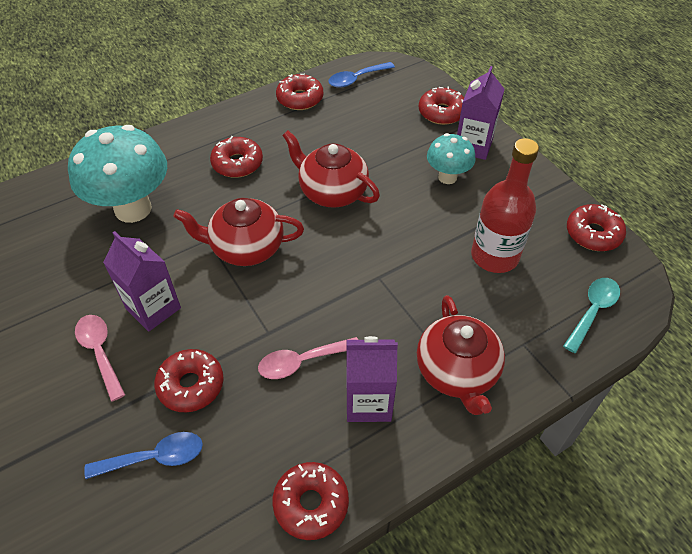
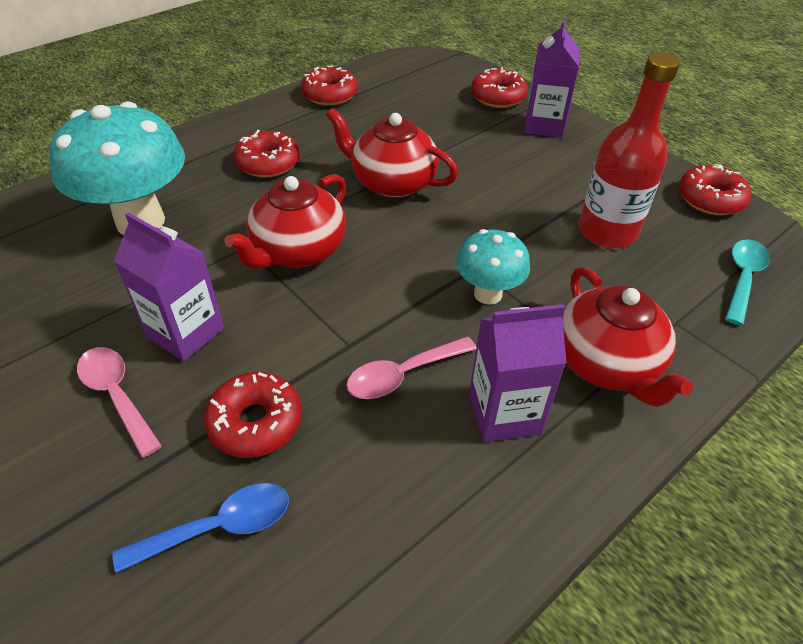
camera: 10 degrees left, 5 degrees down
(246, 248) = (298, 251): red teapot -> red teapot turned 45 degrees counterclockwise
(311, 504) = (462, 559): red donut -> none
(356, 79) = (391, 73): blue spoon -> none
(447, 177) = (524, 157): turquoise mushroom -> turquoise mushroom (488, 294)

